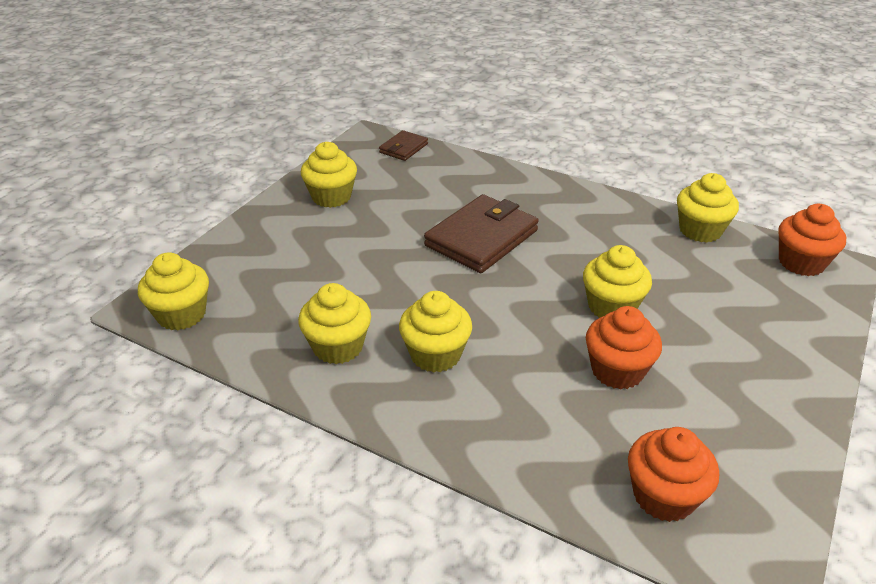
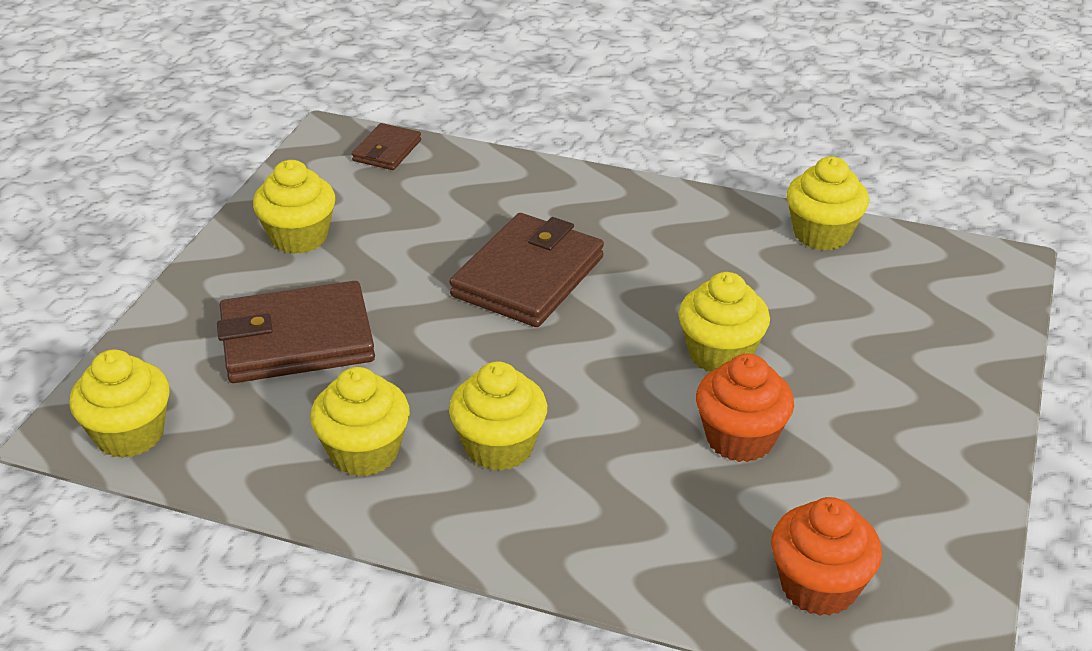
camera: 10 degrees left, 0 degrees up
(312, 263) = (297, 339): none -> brown wallet
(801, 263) = (956, 265): orange cupcake -> none

